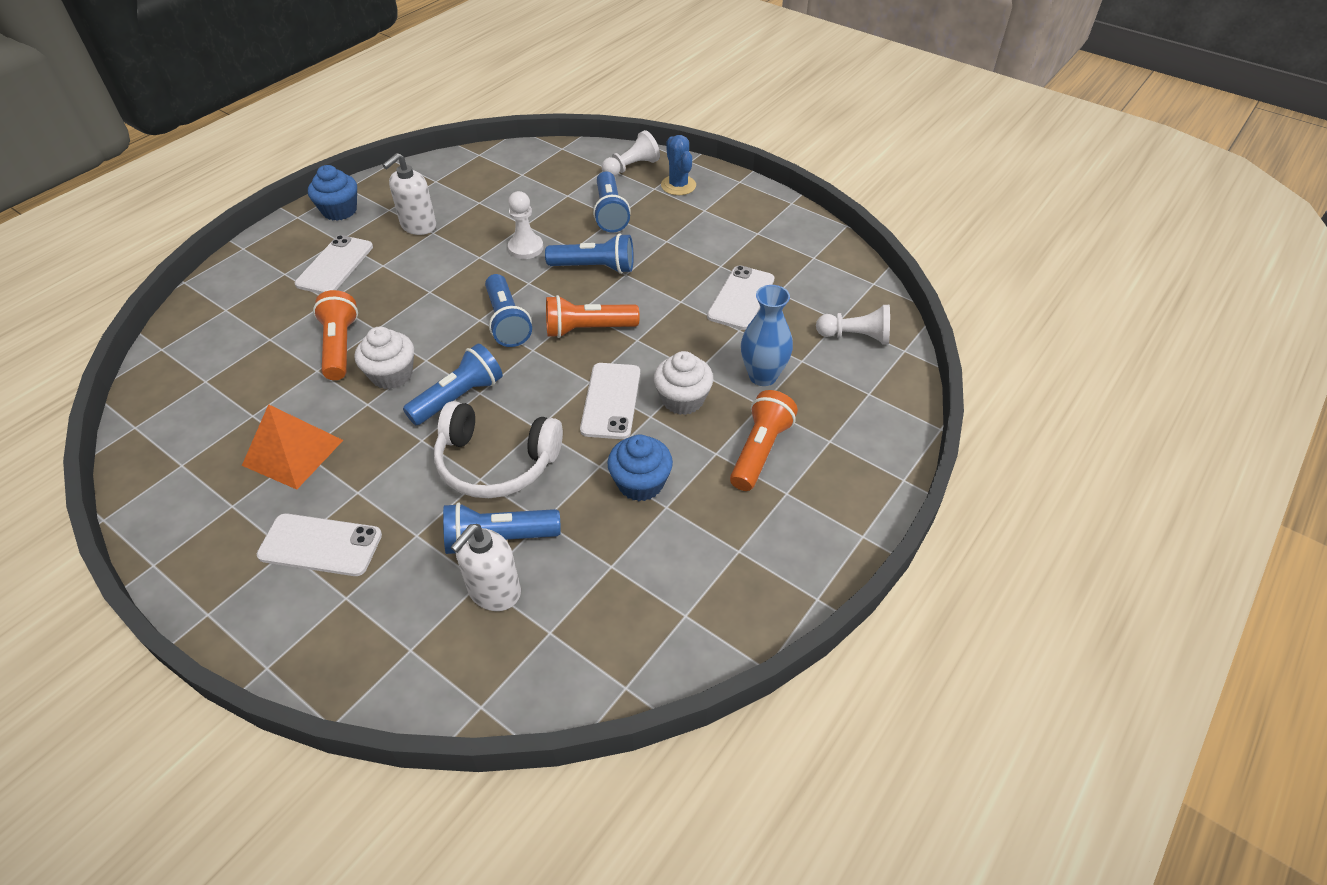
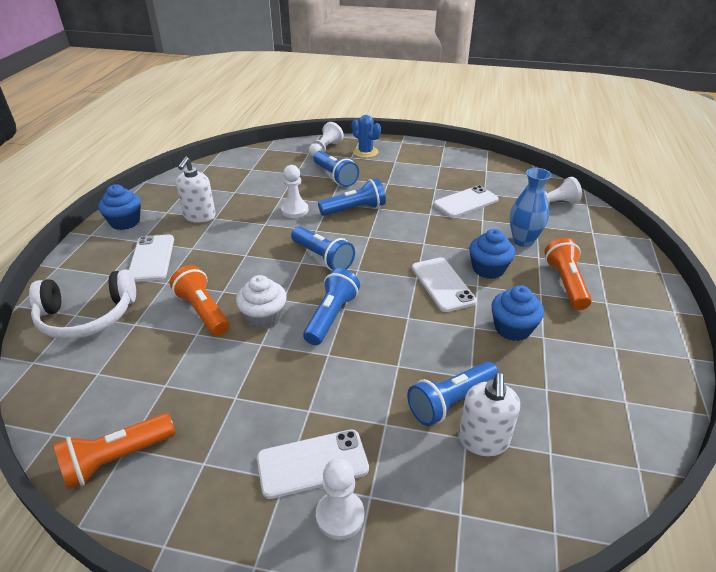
camera: 25 degrees left, 10 degrees down
(293, 452) = (226, 401): orange pyramid -> none
(306, 603) = (340, 515): none -> white pawn
(496, 462) = (400, 350): white headphones -> white headphones (87, 316)
(588, 329) = (385, 246): orange flashlight -> orange flashlight (117, 459)
(682, 399) = (488, 269): white cupcake -> blue cupcake
(741, 298) = (466, 202): white phone -> white phone turned 60 degrees clockwise

